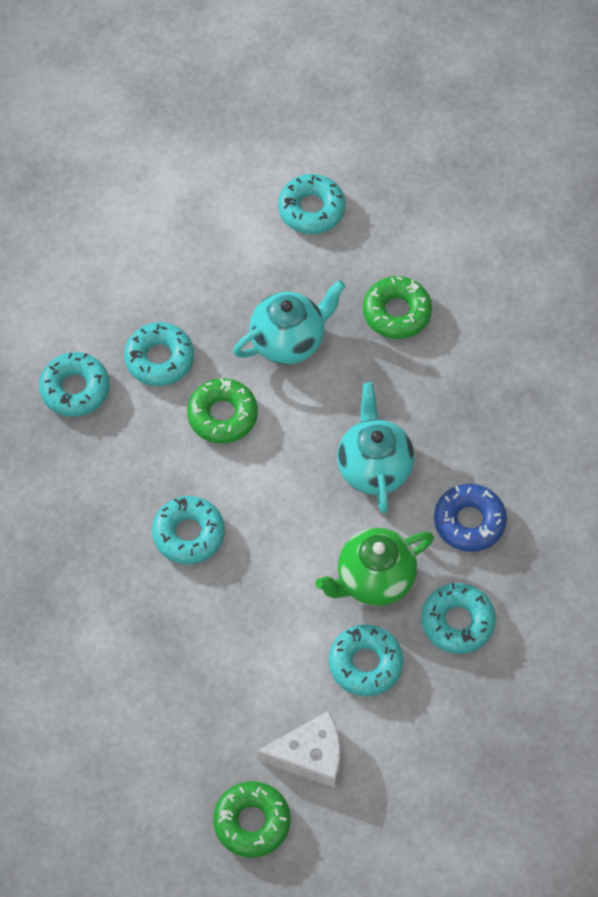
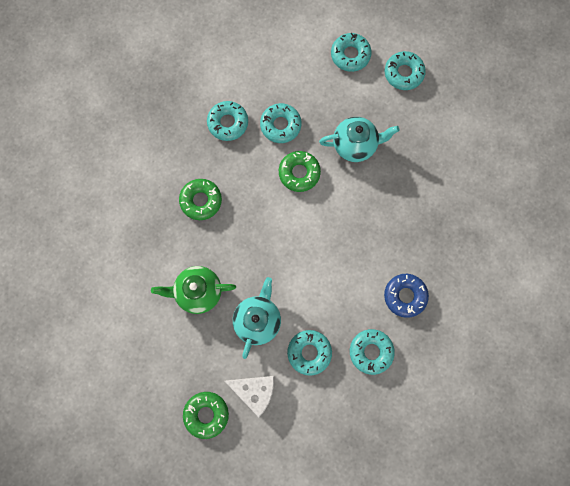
camera: 25 degrees right, 15 degrees up
(188, 534) = (249, 233): turquoise donut -> turquoise donut (350, 55)
(374, 467) = (367, 240): turquoise teapot -> turquoise teapot (258, 320)
(374, 580) = (336, 305): green teapot -> green teapot (198, 292)
(396, 312) = (422, 154): green donut -> green donut (201, 201)

